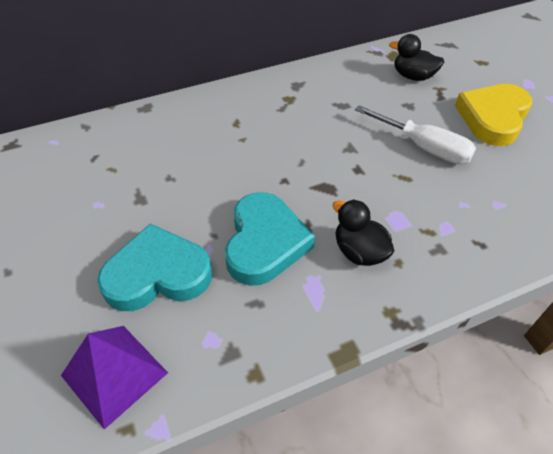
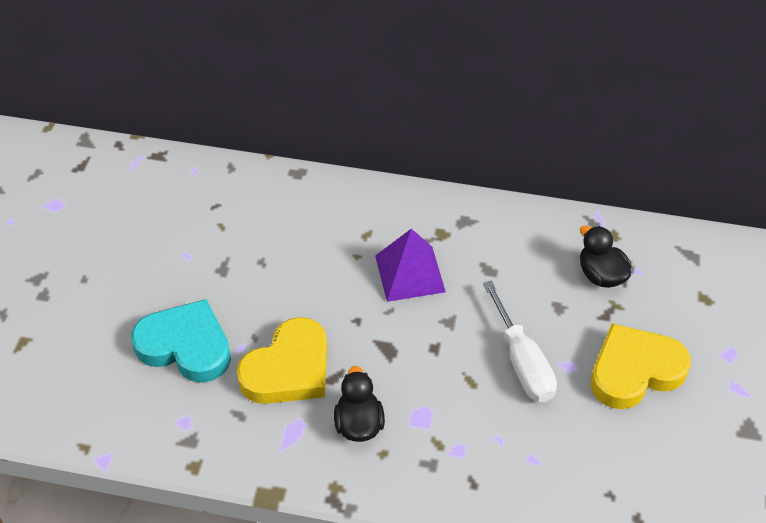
camera: 35 degrees right, 0 degrees up
(114, 374) = (102, 404): purple pyramid -> purple pyramid (410, 273)
(265, 243) = (288, 369): turquoise heart -> yellow heart

